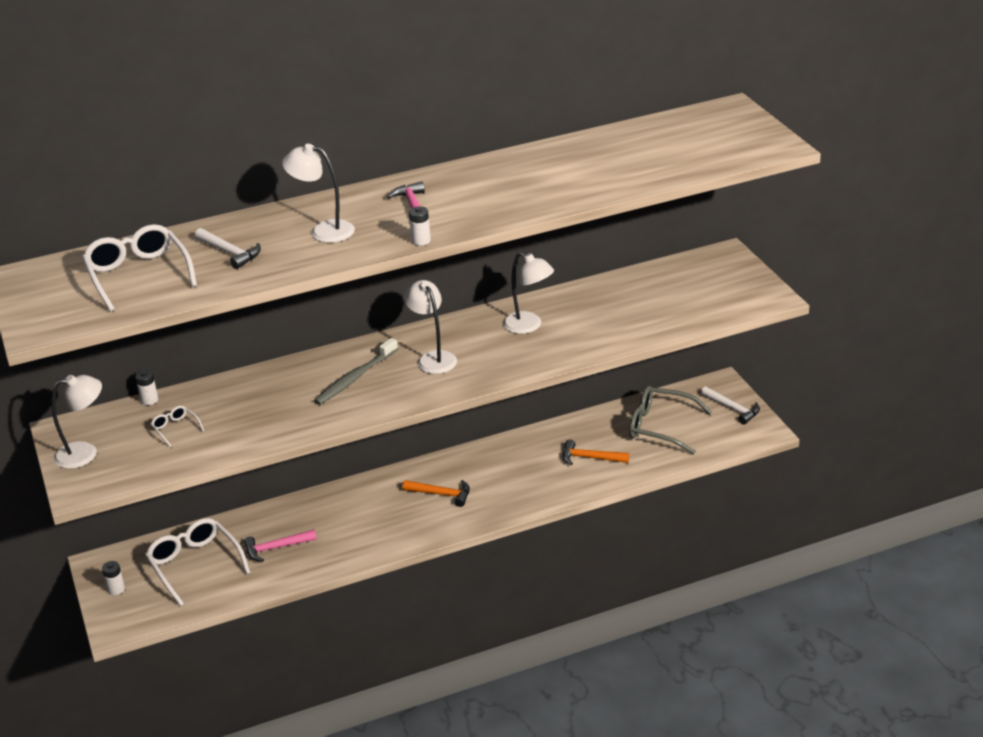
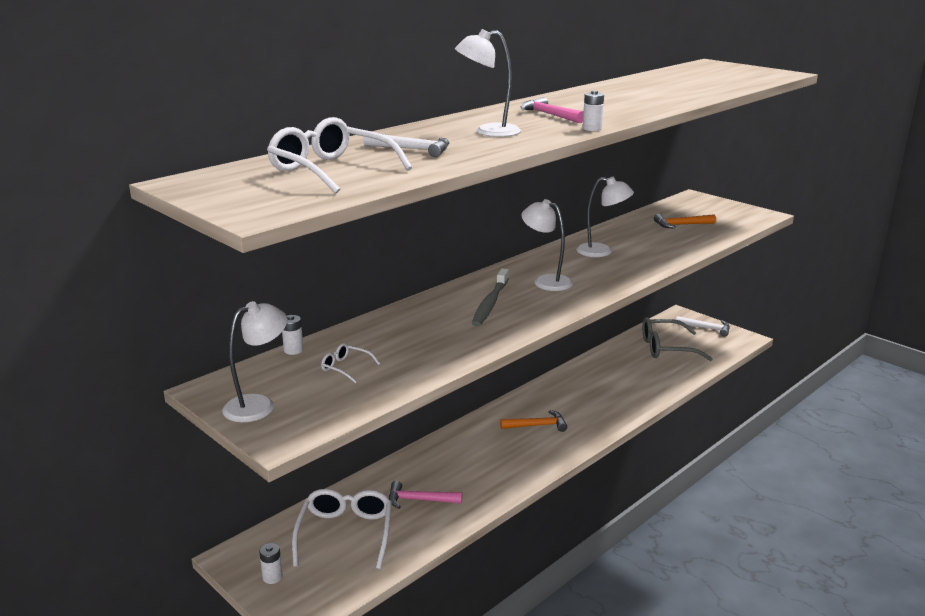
camera: 25 degrees left, 10 degrees down
(195, 565) = (345, 534): white glasses -> white glasses turned 60 degrees clockwise
(276, 548) = (419, 500): pink hammer -> pink hammer turned 45 degrees clockwise
(590, 458) = (635, 377): orange hammer -> orange hammer (681, 225)

